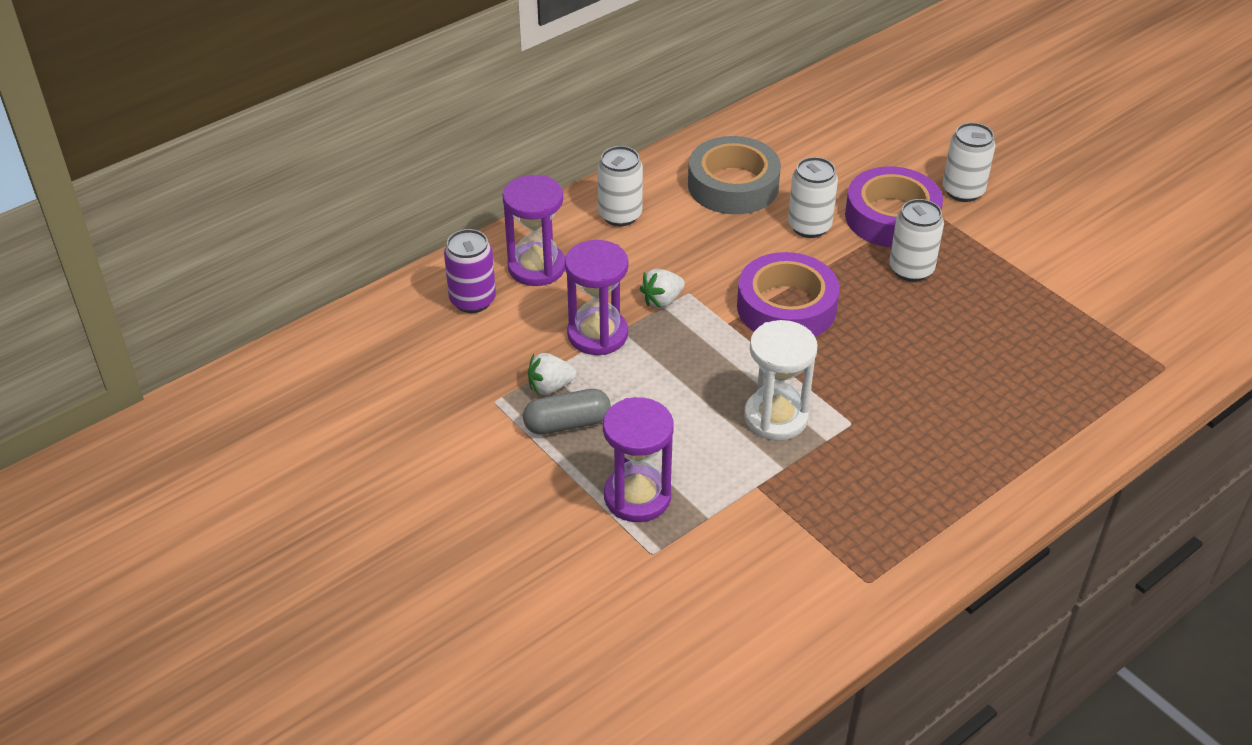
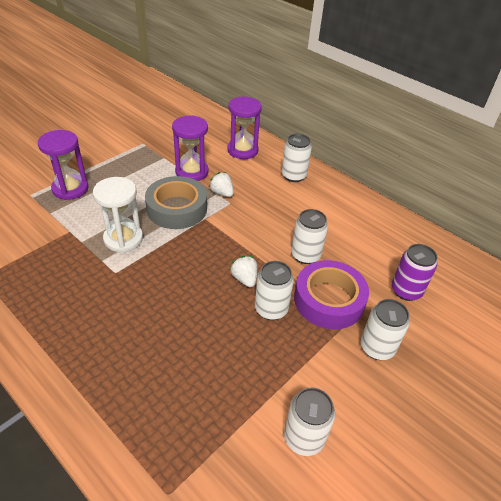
camera: 80 degrees right, 0 degrees up
(473, 300) = (214, 133): purple can -> purple can (406, 291)
(550, 387) = (152, 159): white strawberry -> white strawberry (244, 279)
(567, 423) = (125, 165): grey capsule -> none
(733, 185) = (337, 220): grey tape -> grey tape (177, 208)
(786, 307) = (222, 244): purple tape -> none
(1086, 263) = (304, 437): none -> white can

